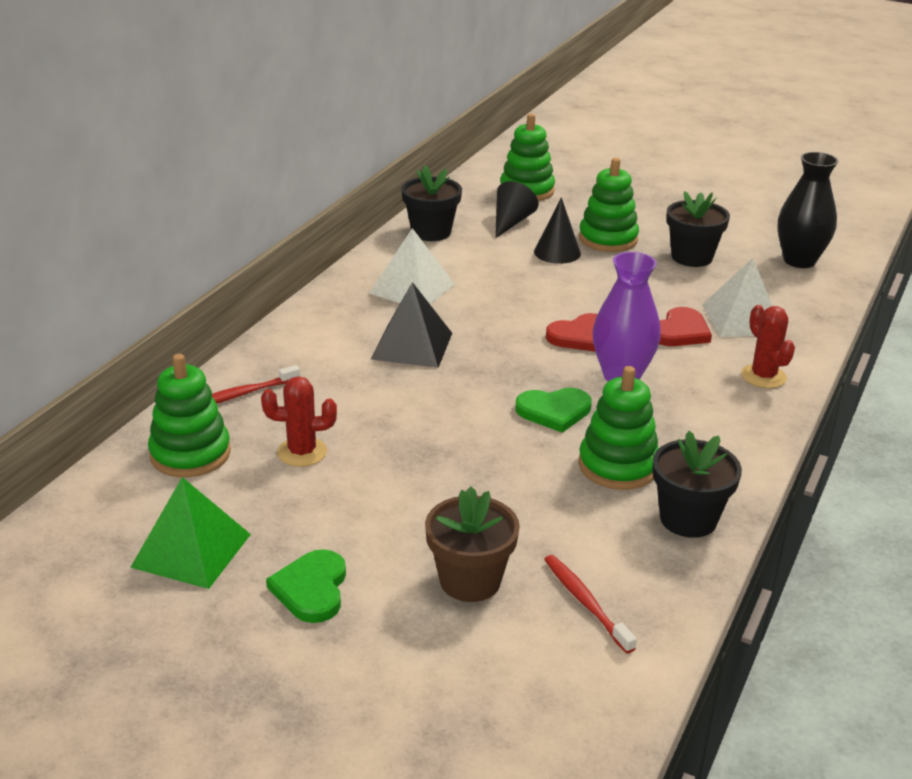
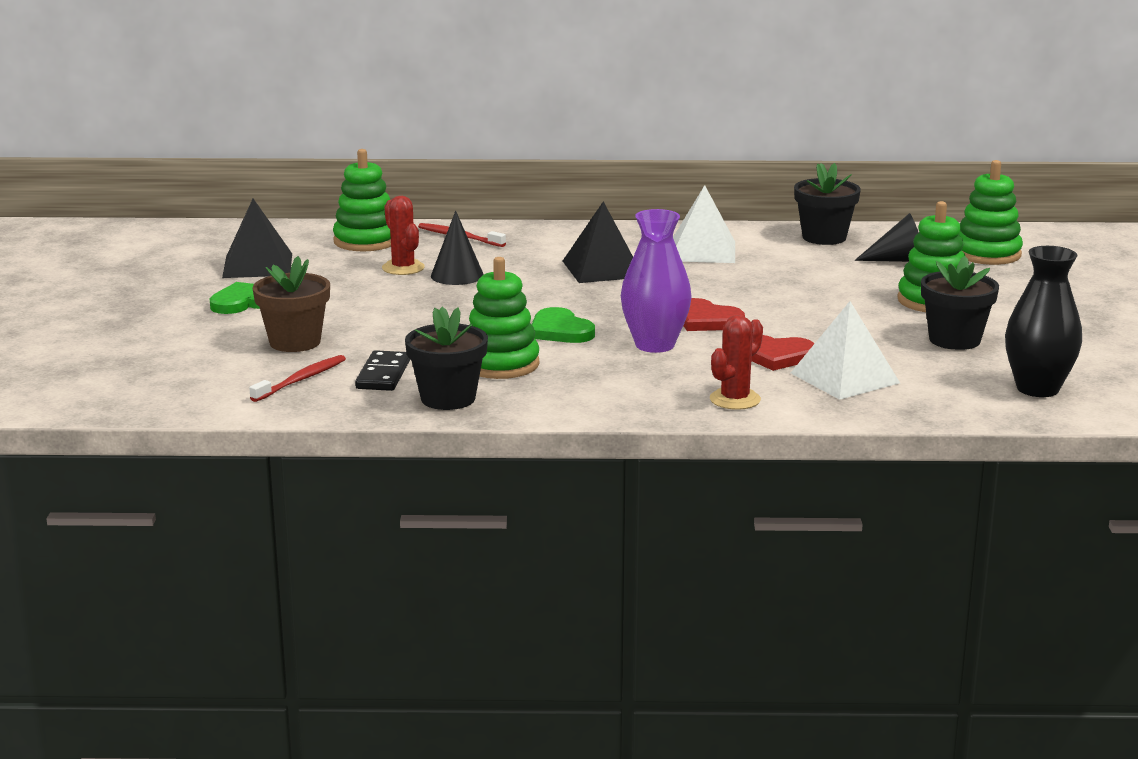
camera: 65 degrees right, 10 degrees down
(191, 550) = (257, 265): green pyramid -> black pyramid
(557, 252) = (865, 287): black cone -> black cone (457, 275)
(603, 543) = (383, 375): none -> black domino

